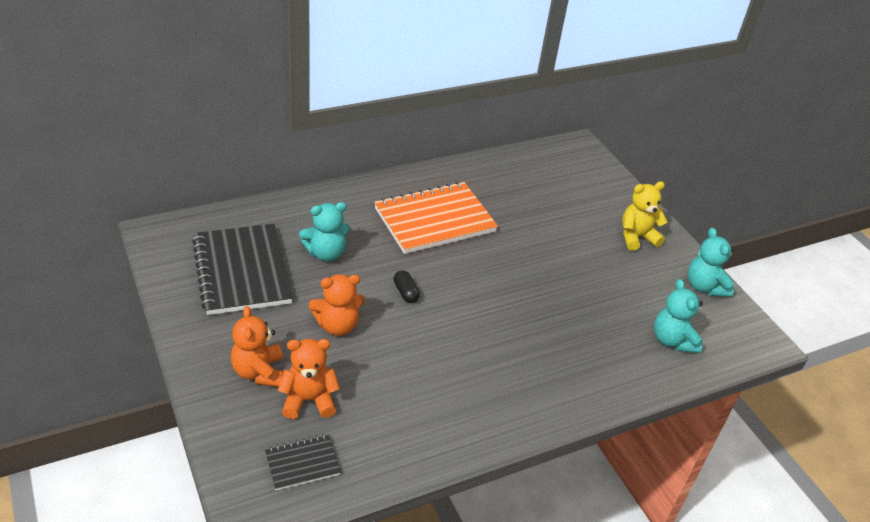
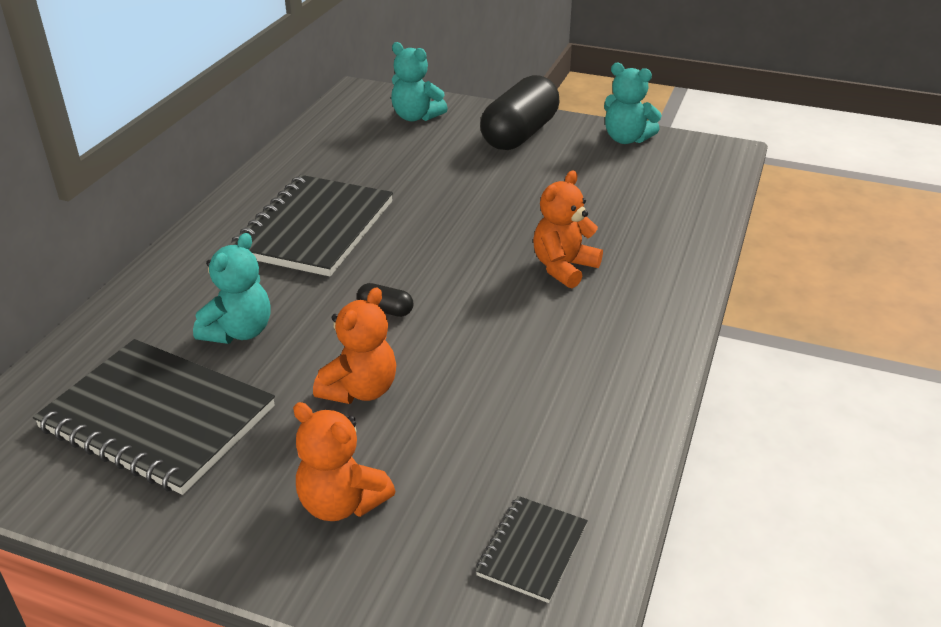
camera: 40 degrees left, 5 degrees down
(309, 400) = (442, 484): orange teddy bear -> orange teddy bear (563, 268)
(434, 220) = (314, 228): orange notebook -> black notebook
(637, 237) = (519, 134): yellow teddy bear -> black capsule
(672, 340) = (667, 192): turquoise teddy bear -> turquoise teddy bear (416, 117)

